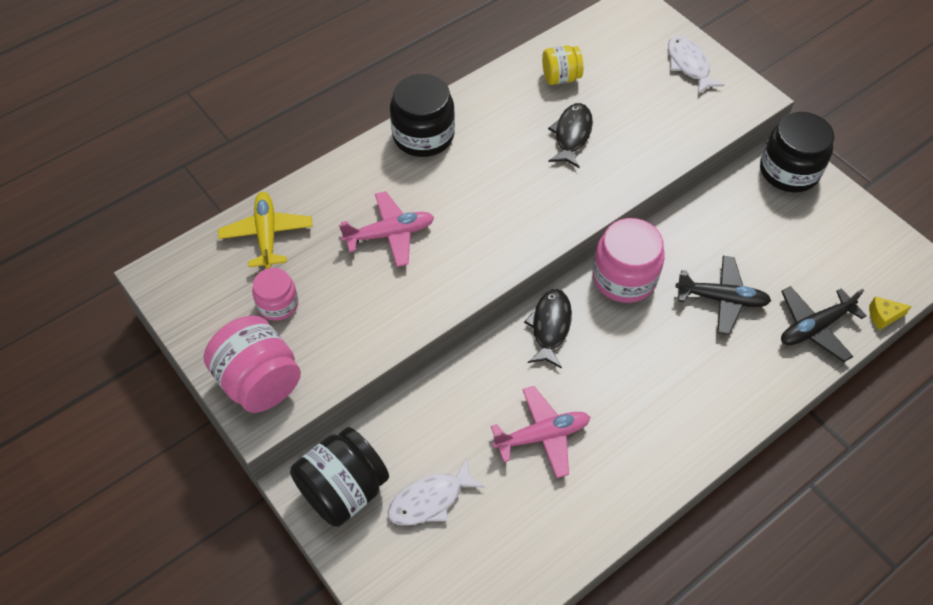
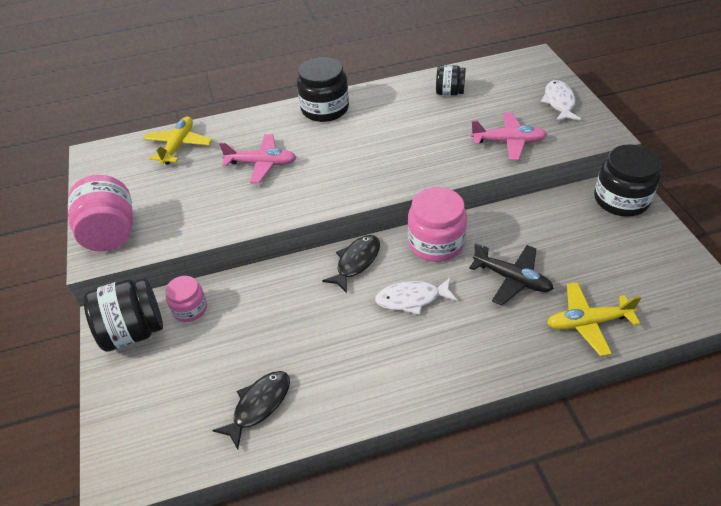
camera: 25 degrees right, 10 degrees down
(278, 304) = (156, 189): pink jar -> pink jar (190, 309)
(430, 499) = (190, 358): white fish -> white fish (412, 299)
(542, 435) = (304, 338): pink plane -> pink plane (508, 141)
(560, 78) = (449, 92): yellow jar -> black jar
(572, 135) = (437, 129): black fish -> black fish (259, 405)
(814, 327) = (588, 323): black plane -> yellow plane
(883, 316) = (660, 331): yellow cheese -> none

